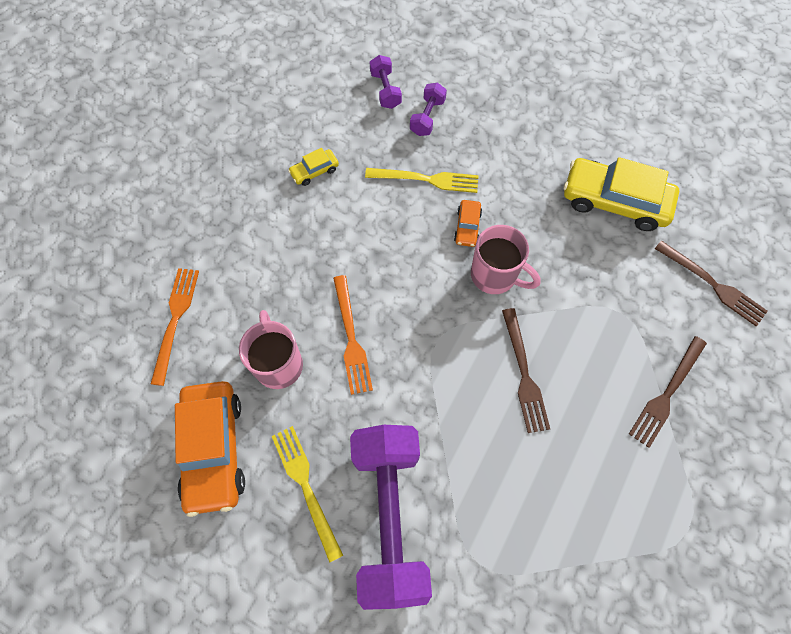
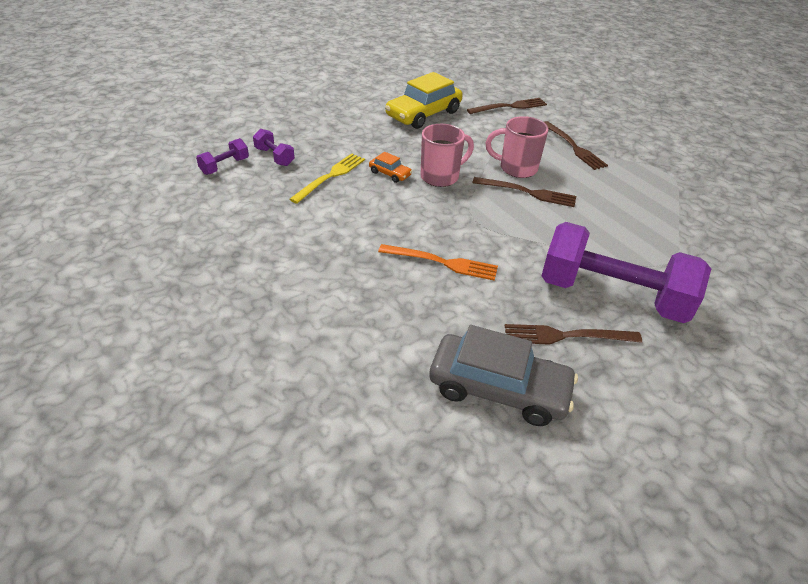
camera: 65 degrees left, 25 degrees down
(175, 320) = (335, 374): orange fork -> none
(214, 449) = (499, 388): orange car -> grey car
(278, 364) = (437, 314): pink mug -> pink mug (517, 168)
(306, 486) = (566, 336): yellow fork -> brown fork
(314, 171) = (260, 228): yellow car -> none
(385, 90) = (225, 166): purple dumbbell -> purple dumbbell turned 60 degrees counterclockwise

